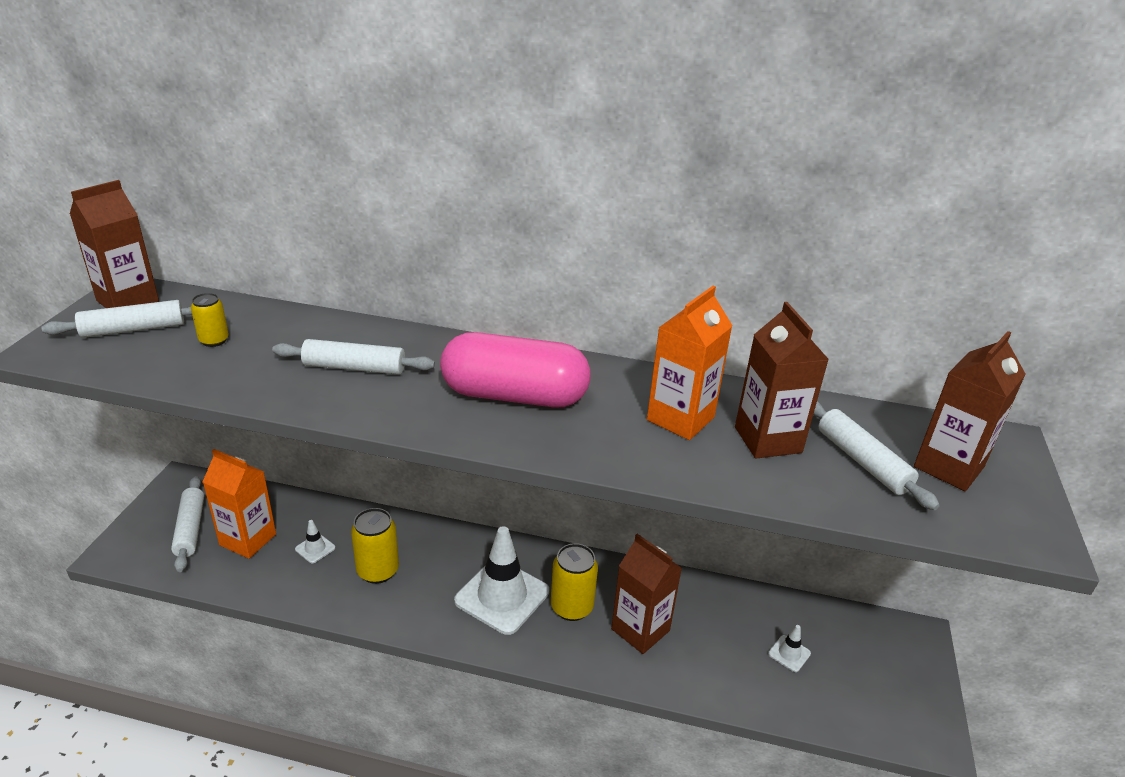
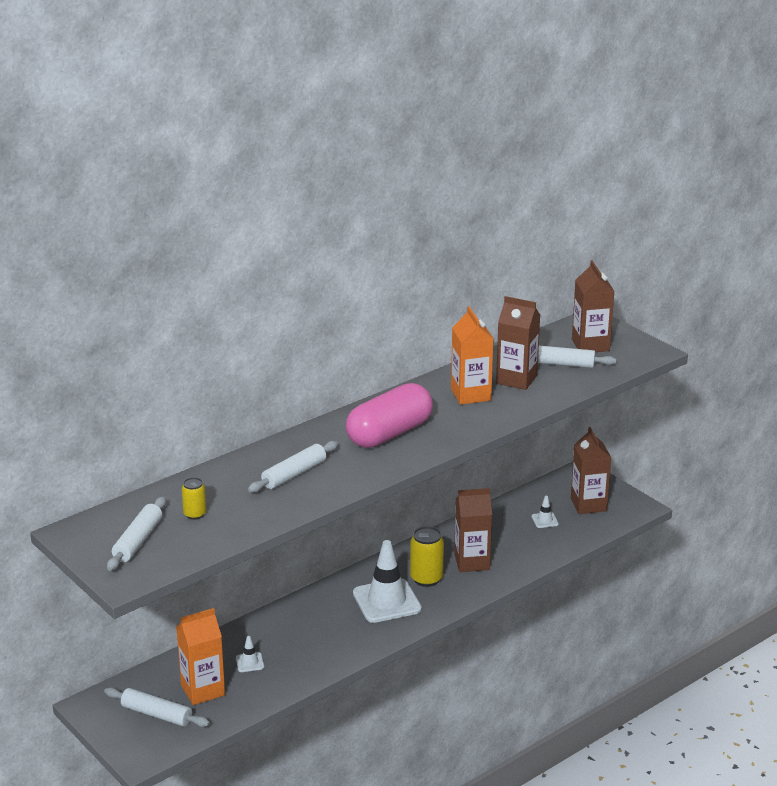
camera: 50 degrees left, 5 degrees down
(128, 301) = (89, 535): brown carton -> brown carton (588, 504)
(378, 571) = (305, 643): yellow can -> none

